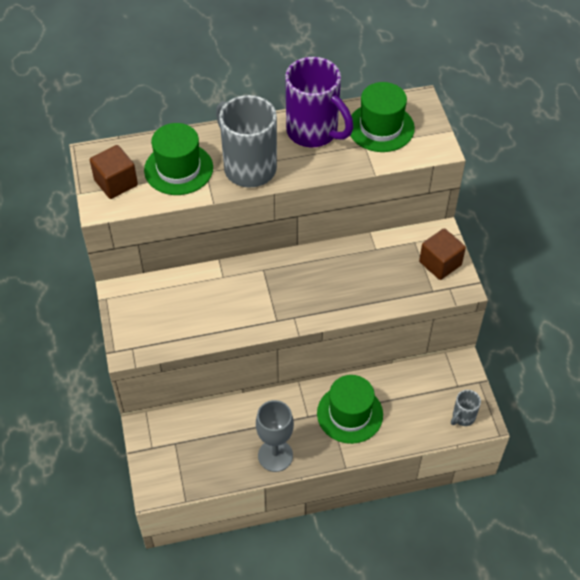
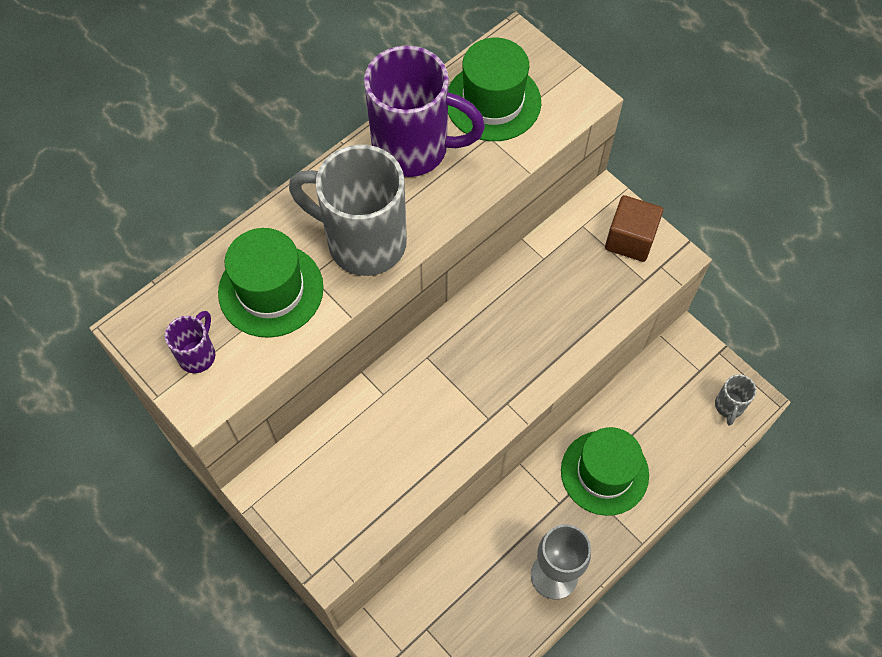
camera: 30 degrees left, 10 degrees up
(116, 183) = (198, 354): brown cube -> purple mug

